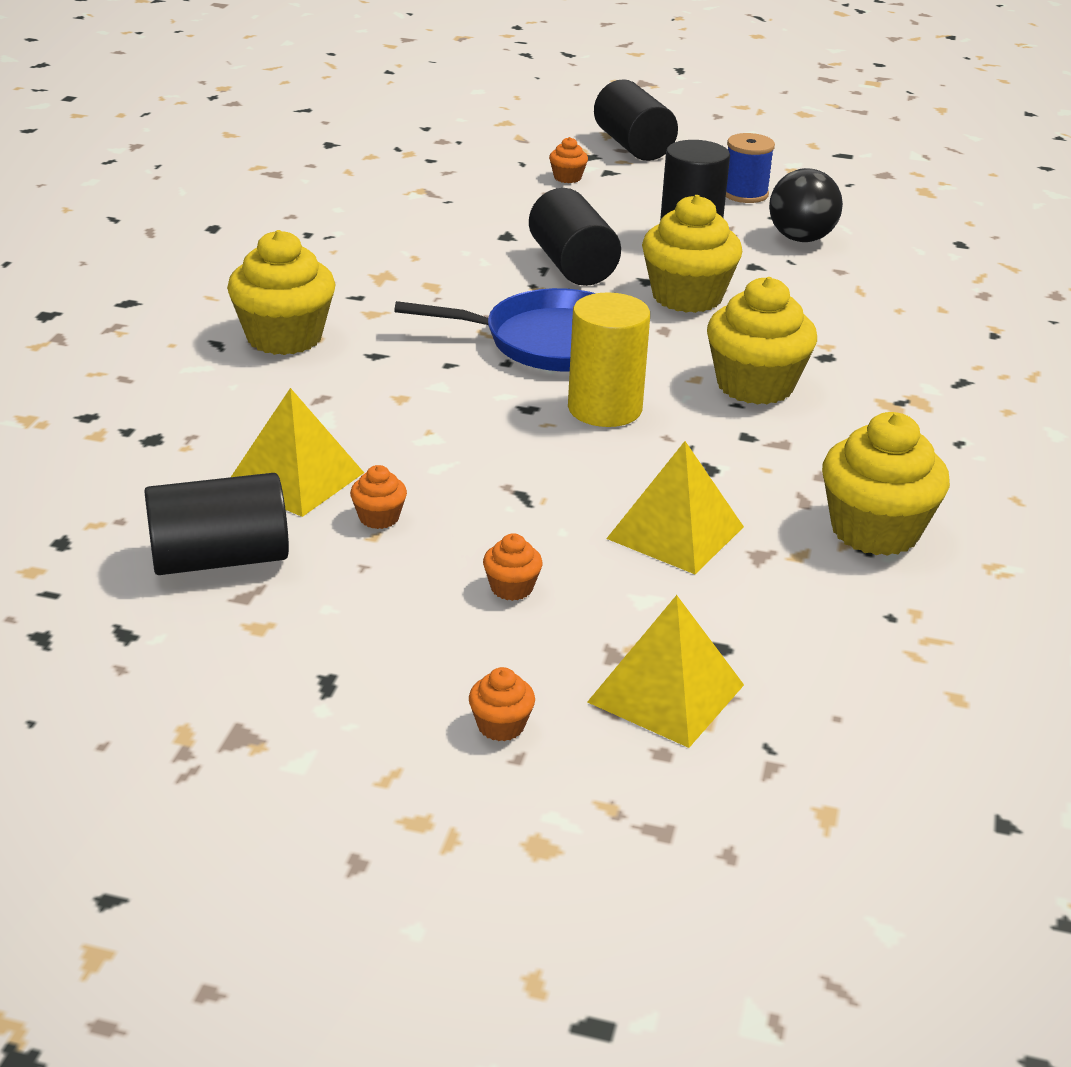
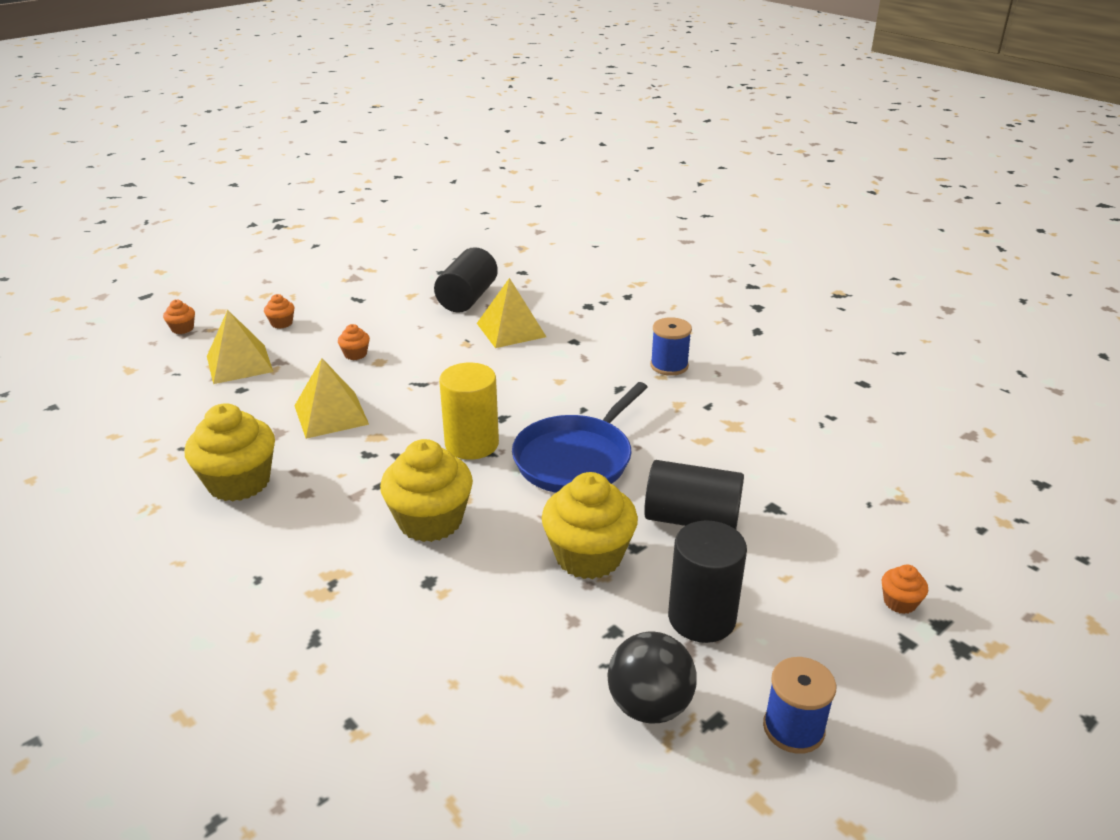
camera: 125 degrees right, 0 degrees up
(284, 337) = (669, 366): yellow cupcake -> blue spool
(379, 518) = (451, 340): orange cupcake -> orange cupcake (182, 329)
(633, 146) = (988, 704): black cylinder -> none

